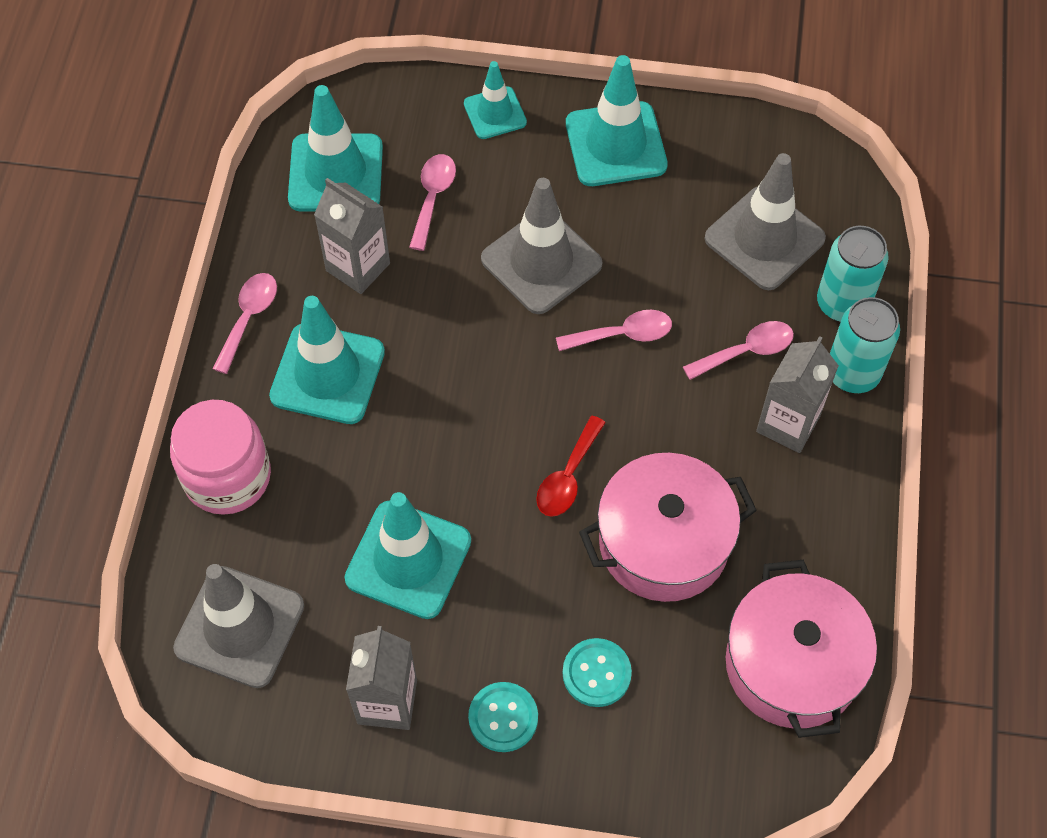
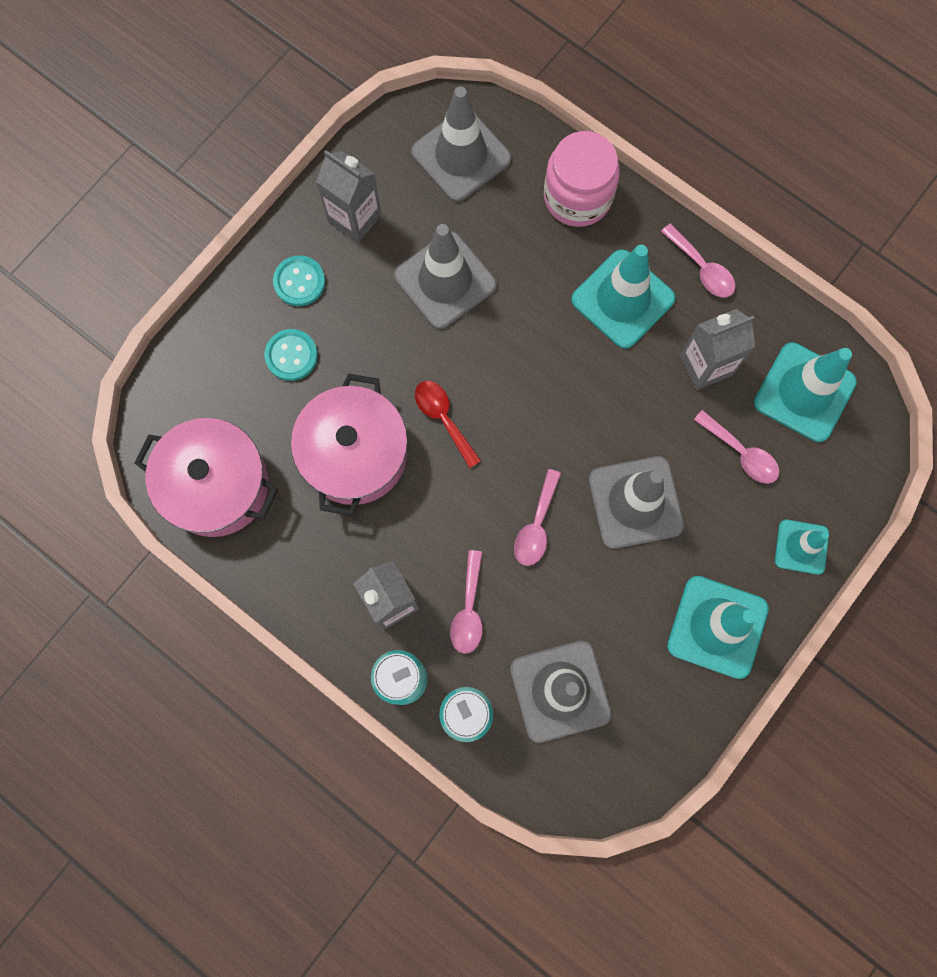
camera: 120 degrees right, 15 degrees up
(408, 559) = (445, 280): turquoise traffic cone -> grey traffic cone

